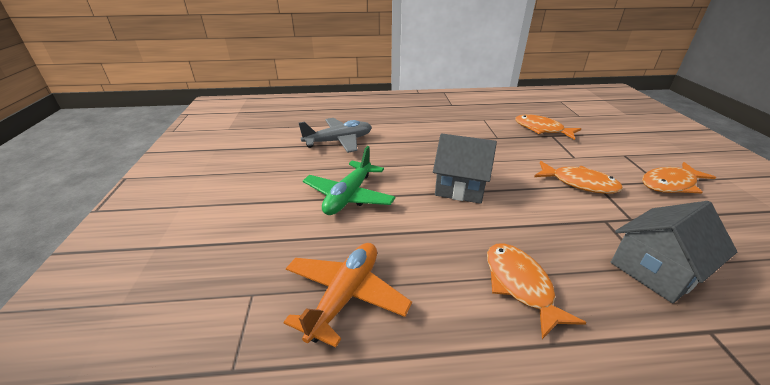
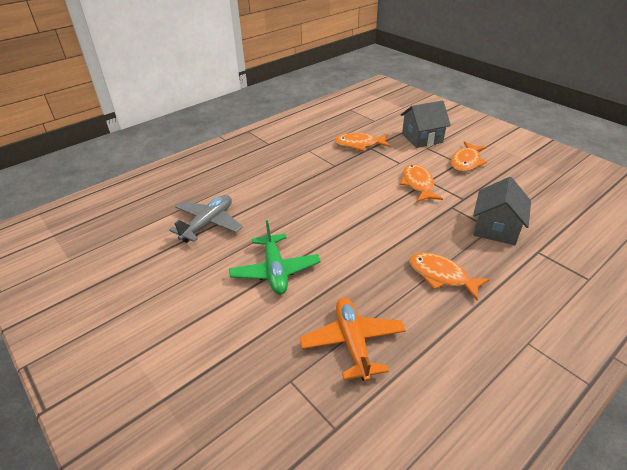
camera: 35 degrees left, 5 degrees up
(460, 187) = (348, 223): grey house -> grey house (422, 138)
(579, 183) = (418, 184): orange fish -> orange fish turned 90 degrees counterclockwise

